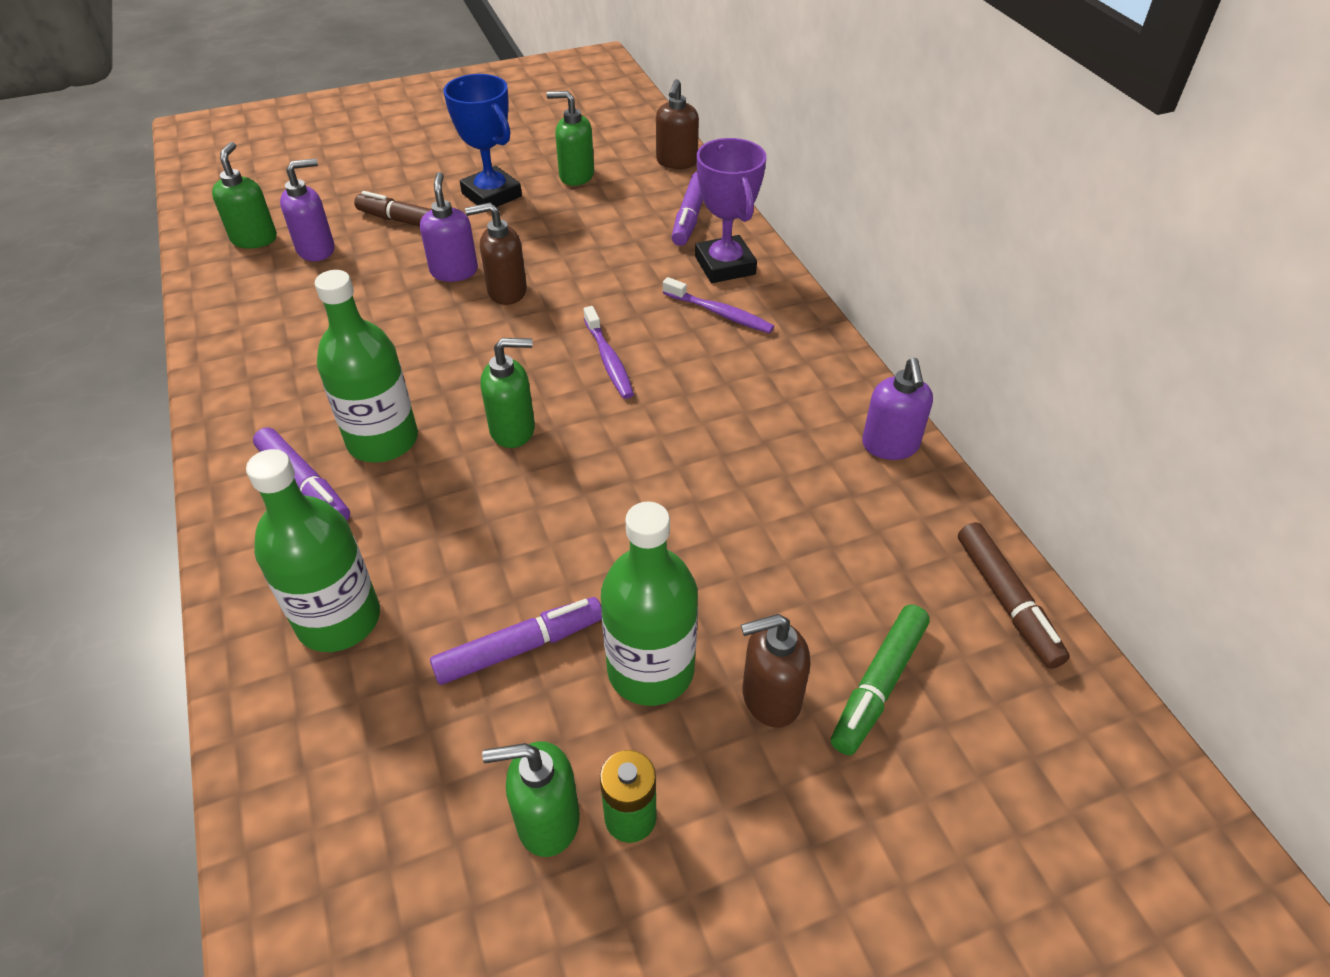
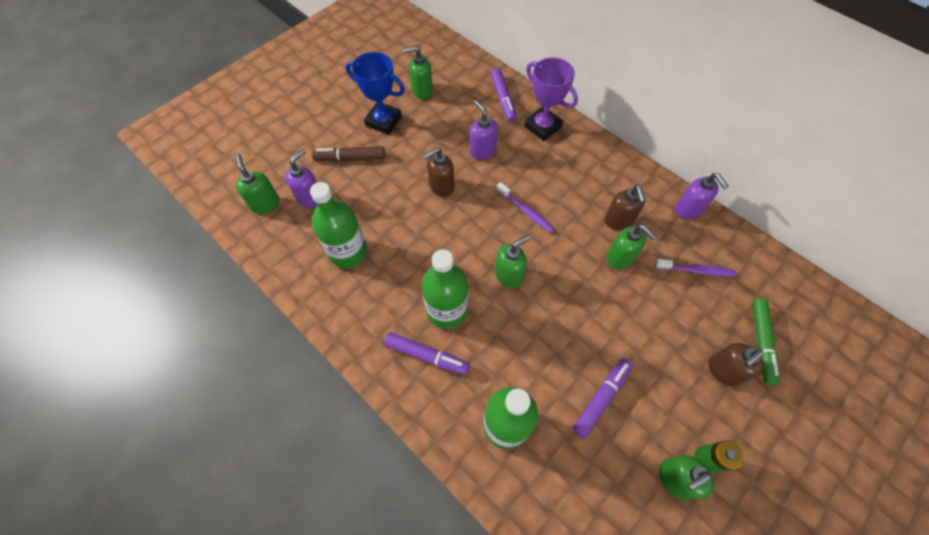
camera: 25 degrees left, 15 degrees up
(454, 271) = (402, 183): purple soap dispenser -> purple soap dispenser (482, 151)
(650, 670) = (665, 381): green bottle -> green bottle (348, 252)
(676, 162) = (470, 62): brown soap dispenser -> brown soap dispenser (618, 221)
(713, 470) = (620, 258): none -> green soap dispenser
(720, 313) = (560, 159): purple toothbrush -> purple toothbrush (696, 270)
(1006, 601) = (784, 275): brown marker -> none

